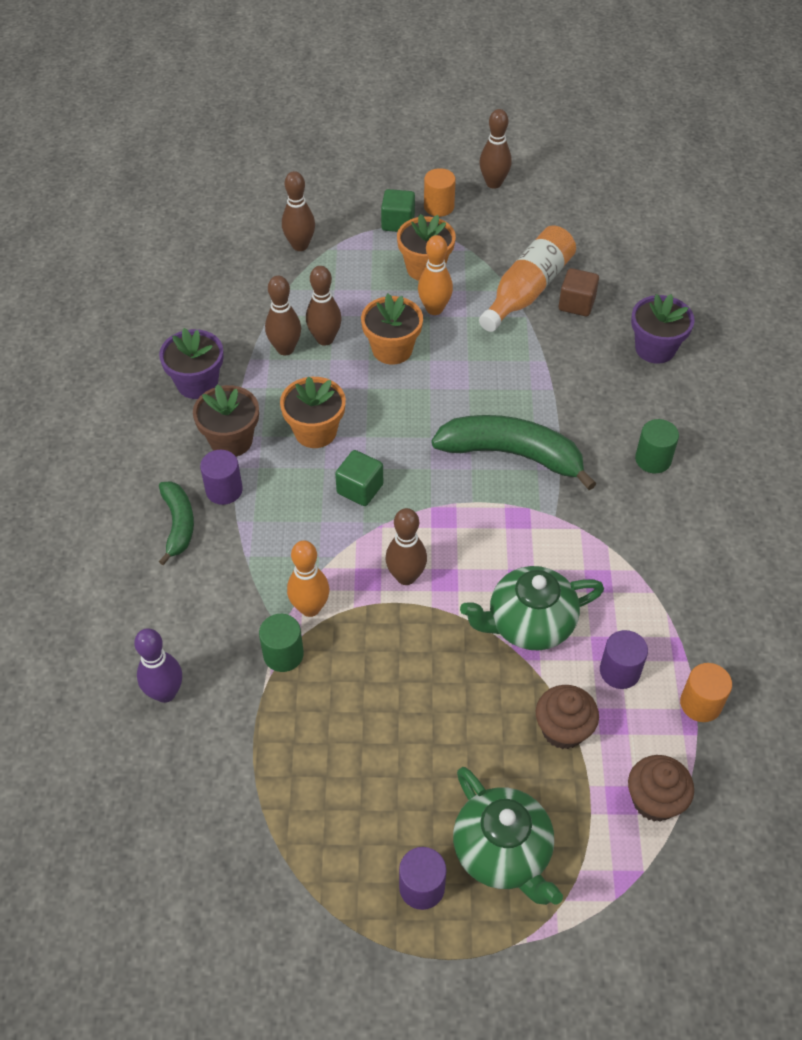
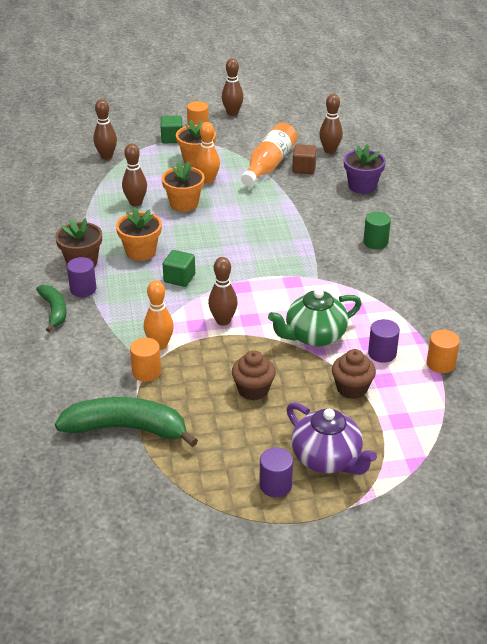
camera: 10 degrees left, 15 degrees down
(165, 693) = (66, 403): purple bowling pin -> none
(197, 383) = (50, 235): purple flower pot -> none
(283, 654) = (146, 372): green cylinder -> orange cylinder
(285, 349) = (109, 210): brown bowling pin -> brown bowling pin (330, 151)
(503, 852) = (327, 459): green teapot -> purple teapot
(512, 454) = (280, 249): green banana -> green banana (127, 429)
(654, 800) = (423, 418): brown cupcake -> brown cupcake (253, 390)

